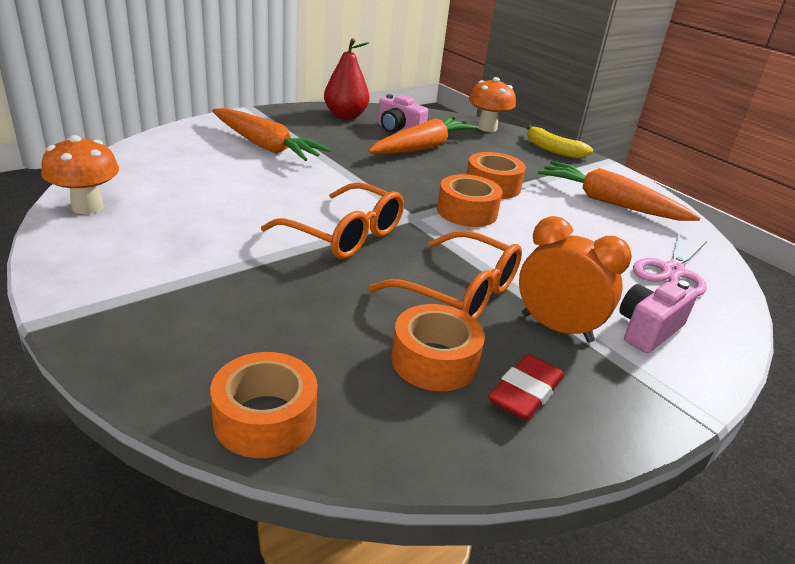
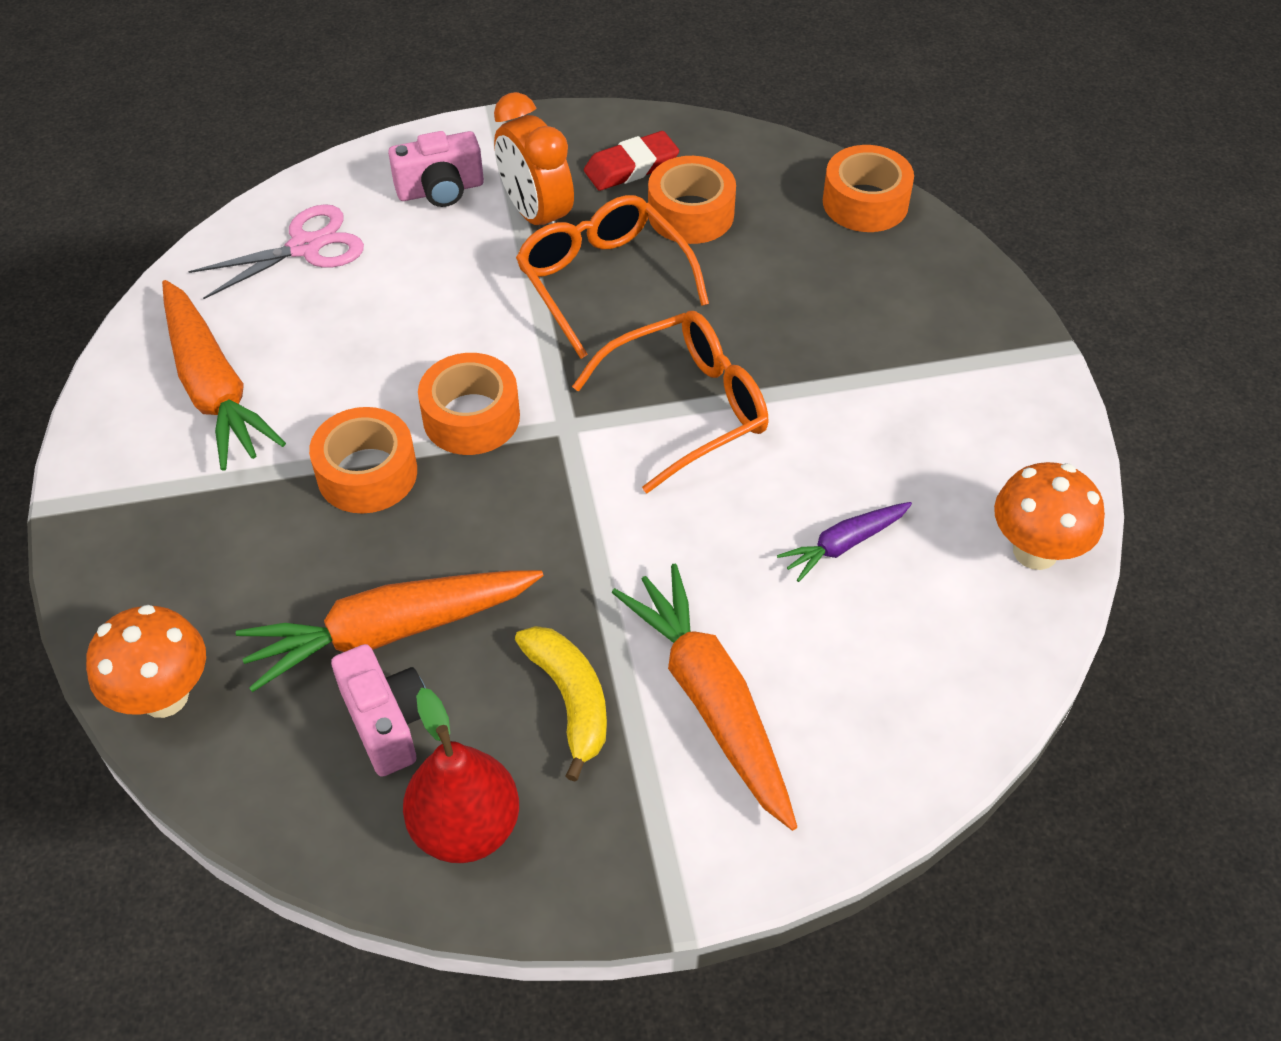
camera: 150 degrees left, 20 degrees up
(215, 195) = (844, 545): none -> purple carrot
(344, 234) = (686, 408): orange glasses -> orange glasses turned 90 degrees clockwise
(553, 150) = (117, 568): yellow banana -> yellow banana (570, 700)

